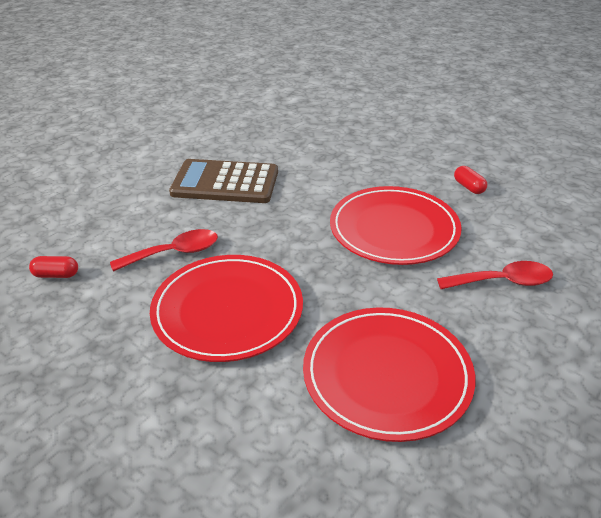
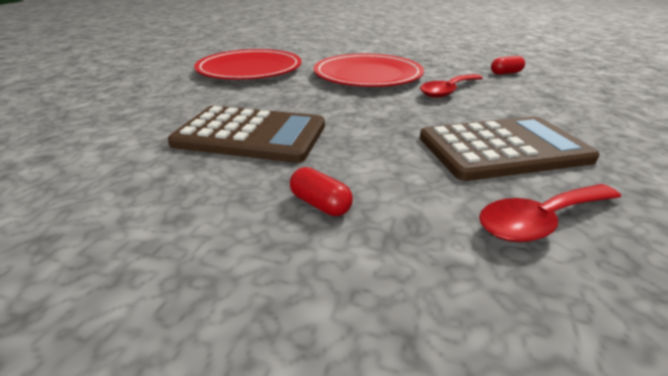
camera: 160 degrees right, 5 degrees down
(394, 229) = (251, 135): red plate -> brown calculator
(469, 187) = (114, 213): red capsule -> red capsule (320, 204)
(502, 282) = (141, 113): red spoon -> red spoon (540, 220)

